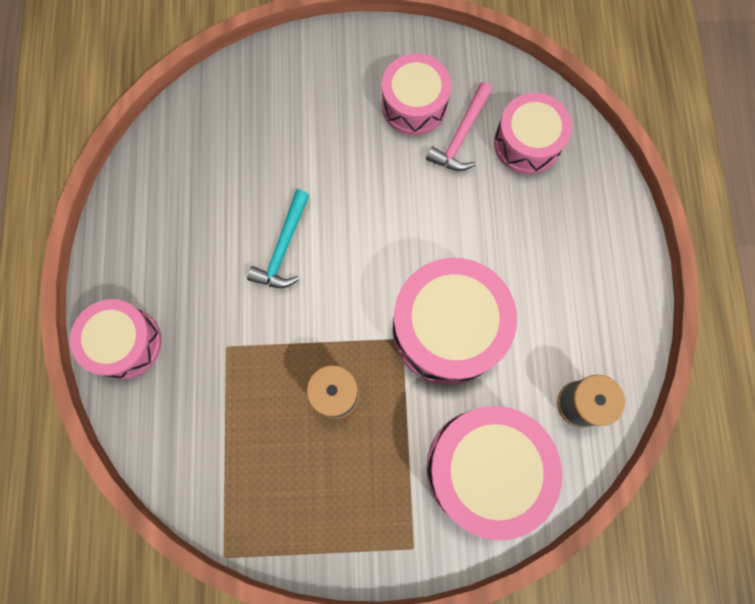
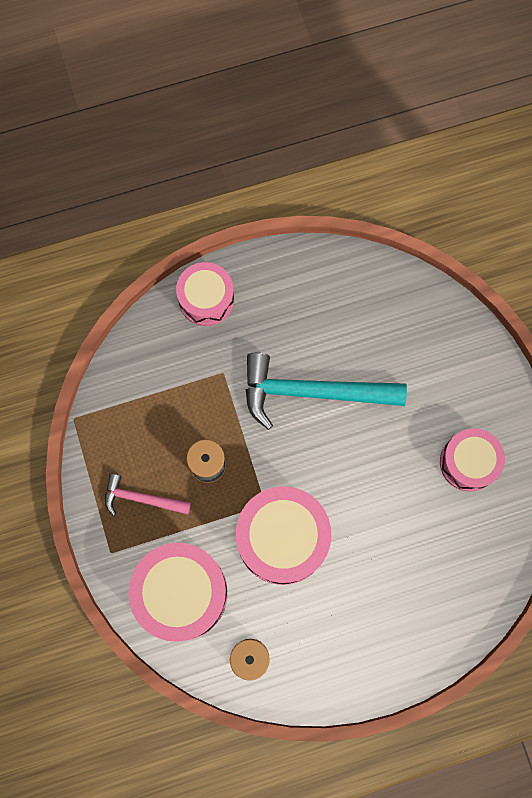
camera: 75 degrees right, 0 degrees up
(283, 248) = (312, 392): turquoise hammer -> turquoise hammer, size x1.90
(461, 136) = (452, 509): pink hammer -> pink hammer (141, 498)
(527, 143) = (463, 567): pink drum -> none

